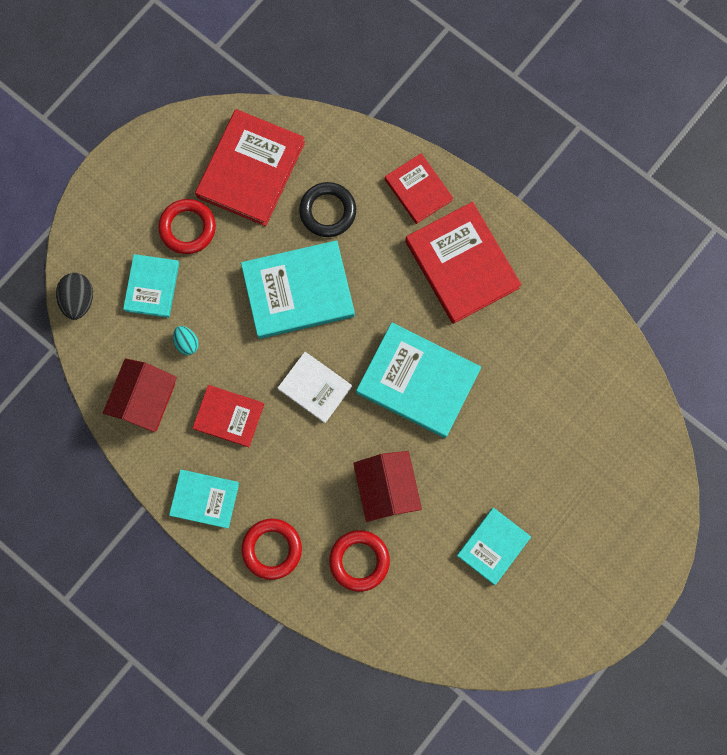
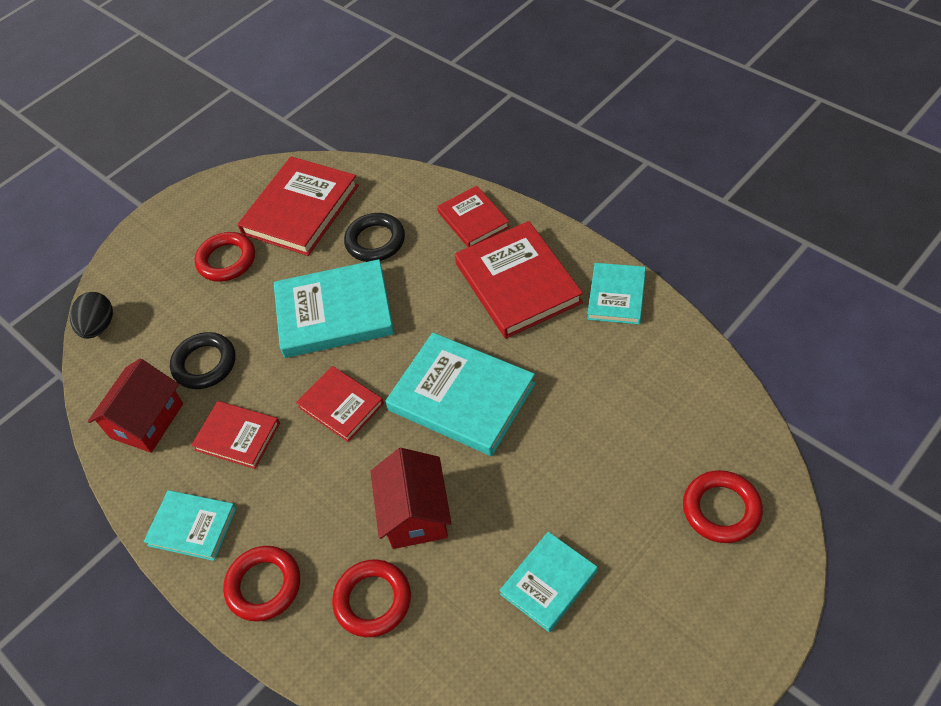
camera: 10 degrees right, 25 degrees down
(152, 287) = (178, 313): turquoise book -> turquoise book (616, 296)
(187, 343) = (205, 364): turquoise egg -> black ring
(315, 388) = (341, 405): white book -> red book
(625, 486) = (721, 509): none -> red ring

